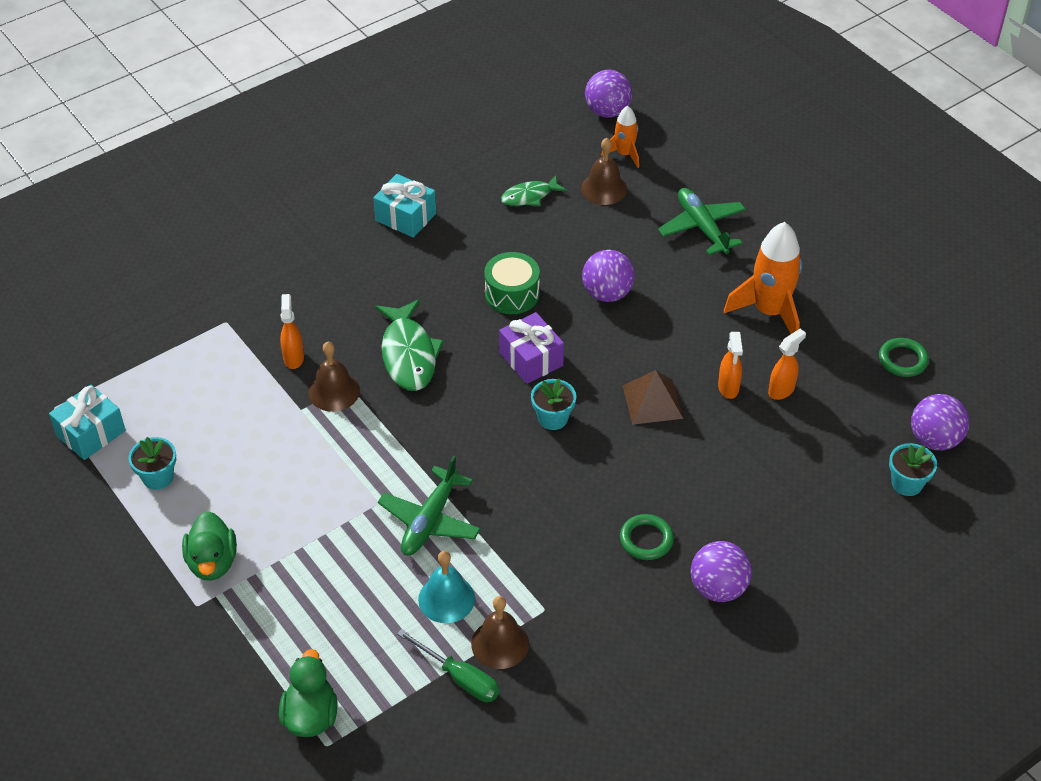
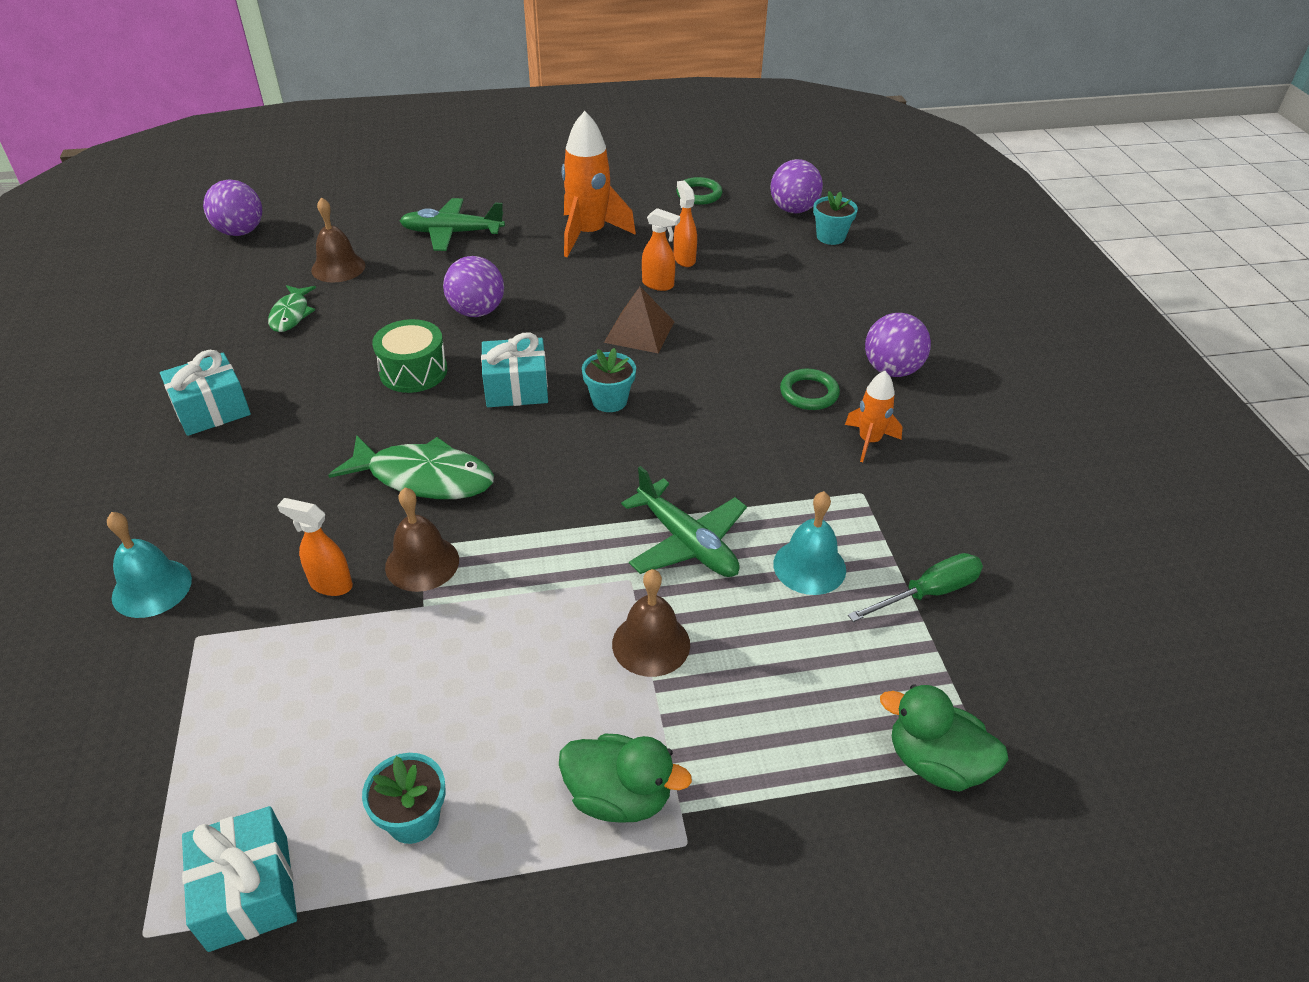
camera: 65 degrees left, 5 degrees down
(249, 282) = (152, 588): none -> turquoise bell
(500, 643) = (893, 543): brown bell -> brown bell (651, 644)
(531, 359) = (516, 388): purple gift -> turquoise gift
(624, 154) = (309, 242): orange rocket -> orange rocket (869, 441)

